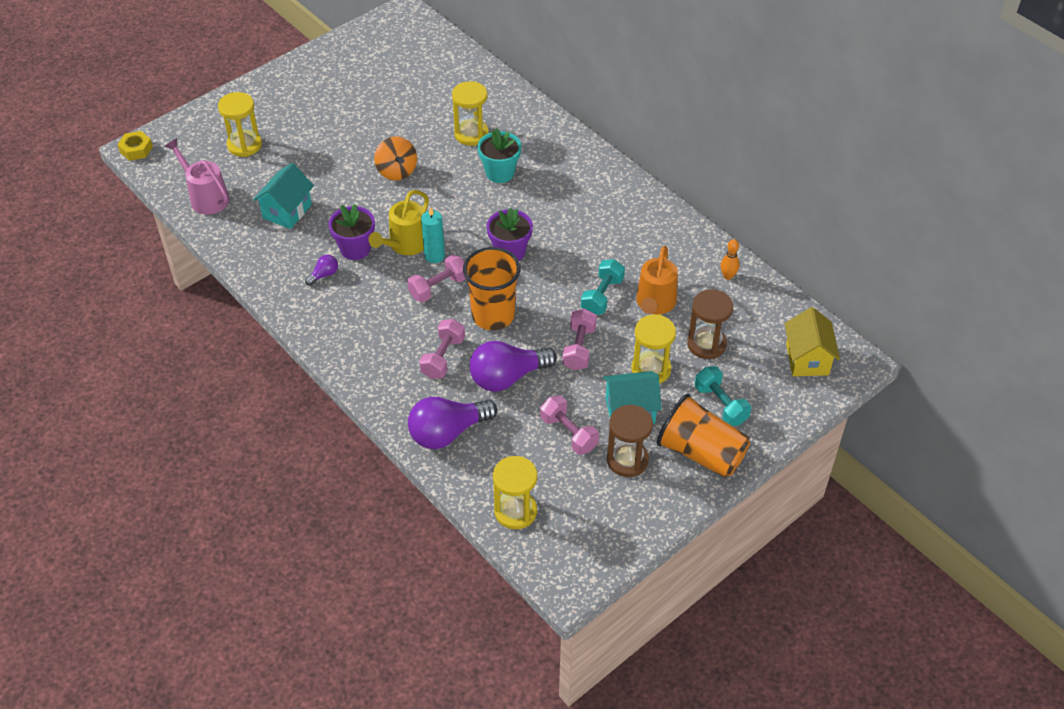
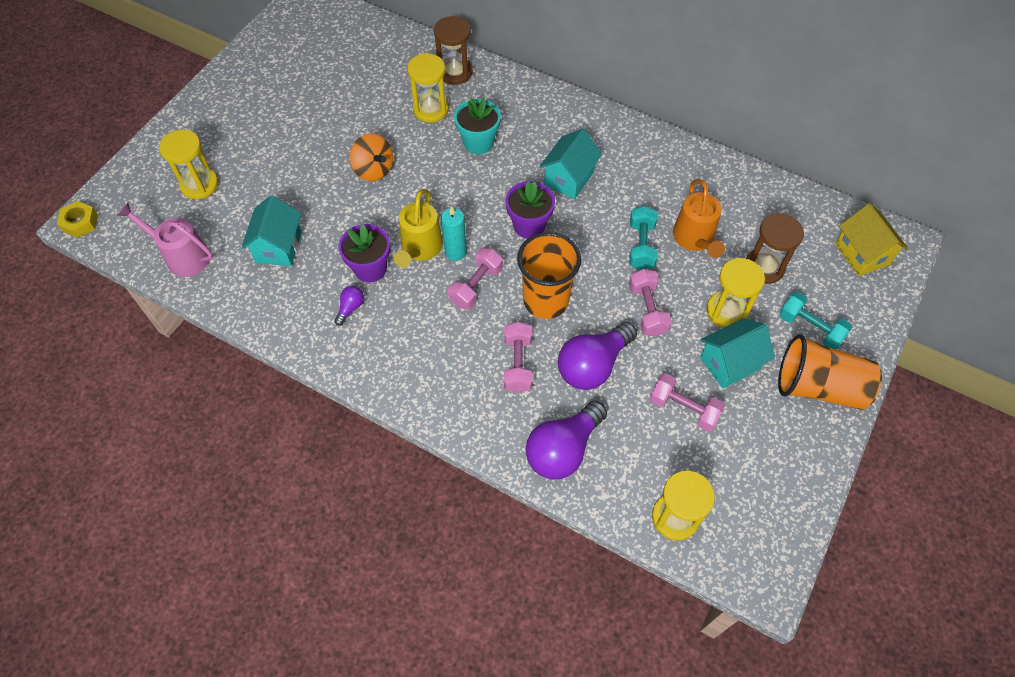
camera: 20 degrees left, 10 degrees up
(566, 223) = (568, 178): none -> turquoise house
(627, 460) = (754, 419): brown hourglass -> brown hourglass (455, 72)
(728, 276) = (747, 189): orange bowling pin -> none

